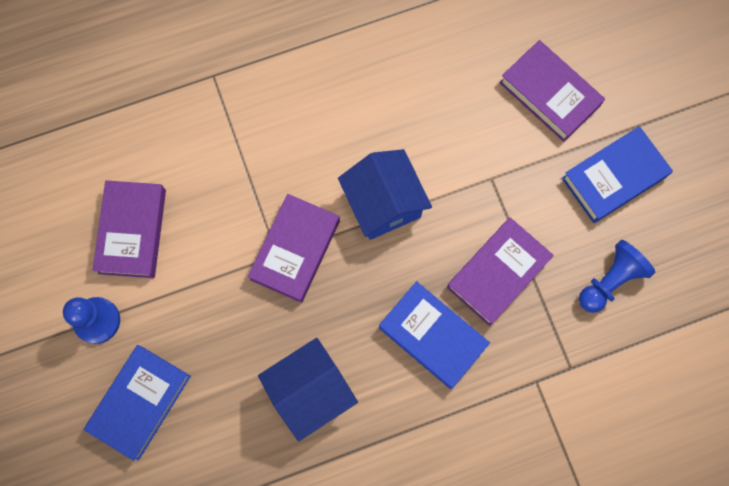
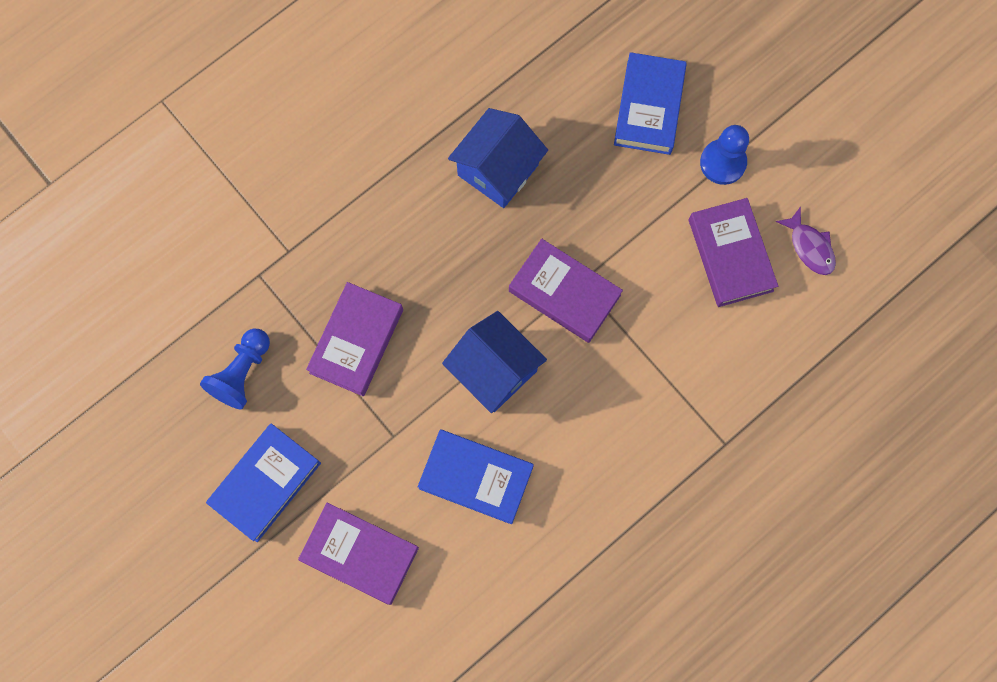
camera: 160 degrees right, 0 degrees up
(59, 213) = (810, 247): none -> purple fish
(295, 250) = (564, 293): purple book -> purple book turned 60 degrees counterclockwise
(432, 336) = (401, 258): blue book -> blue book (476, 477)

